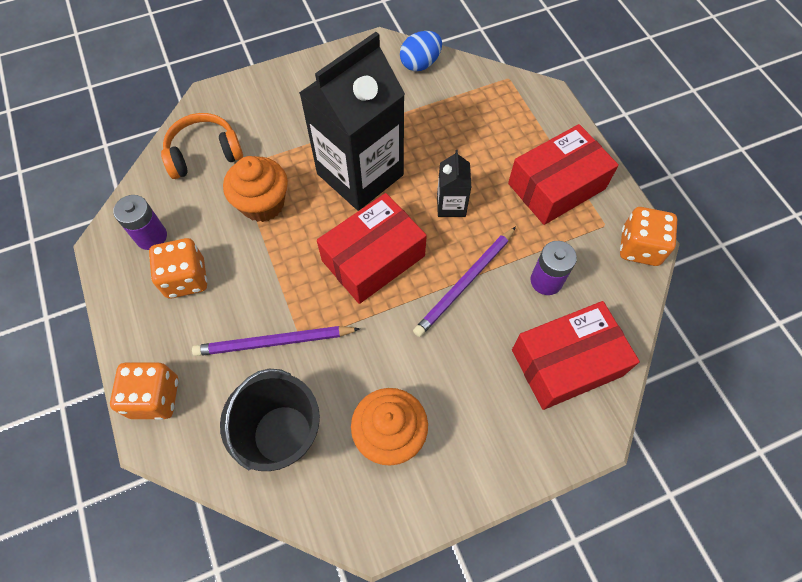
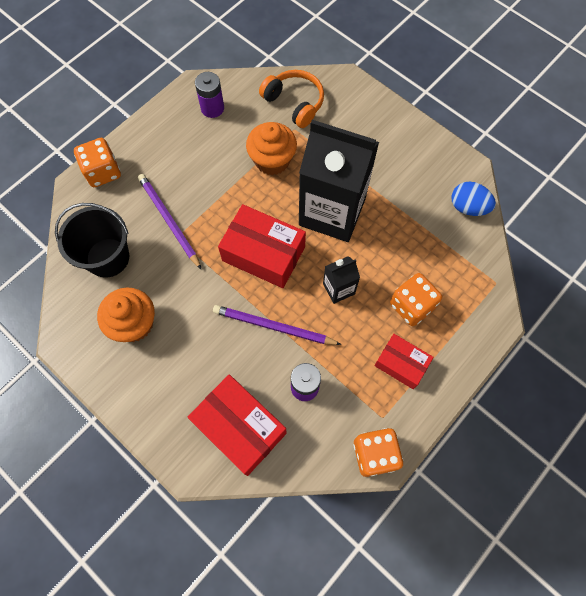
camera: 65 degrees right, 5 degrees up
(186, 278) = (191, 145): orange dice -> orange dice (411, 306)
(556, 186) = (401, 364): red box -> red box, size x0.60

